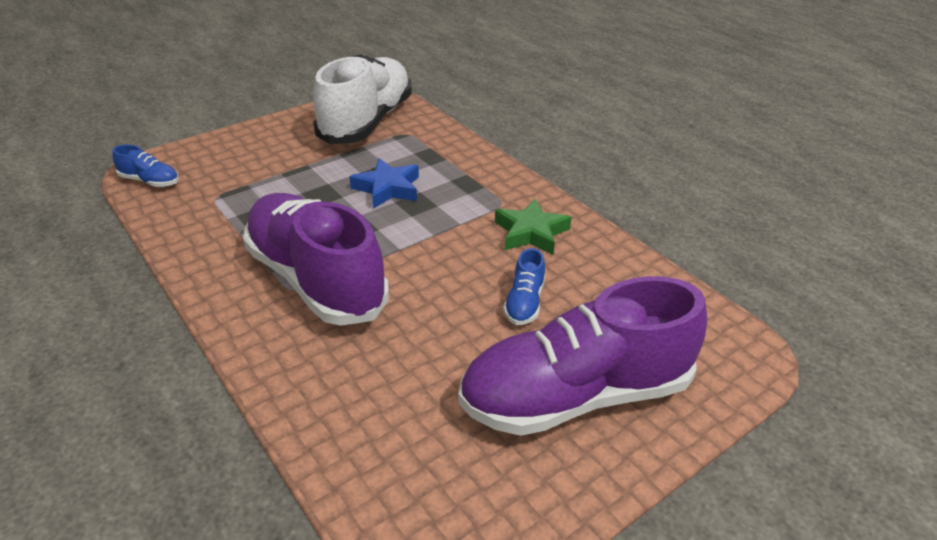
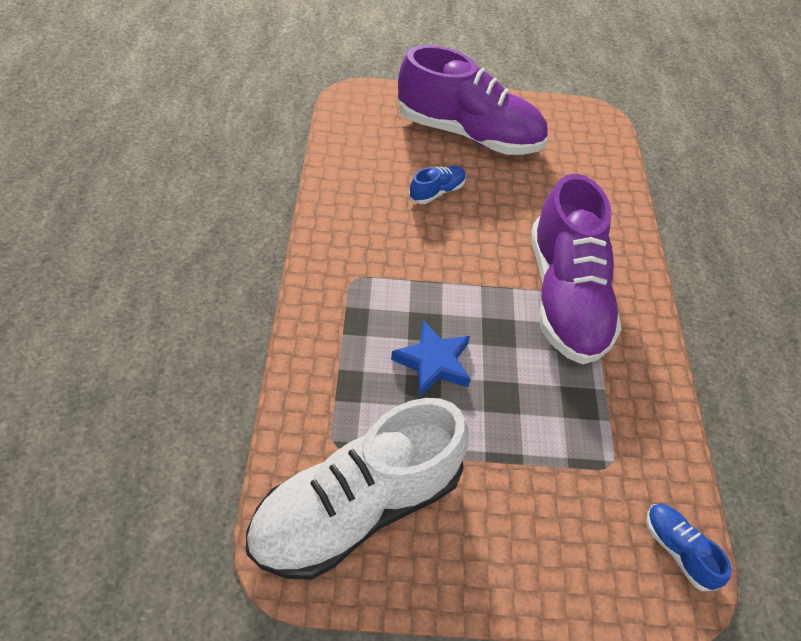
camera: 145 degrees left, 15 degrees up
(531, 233) = (367, 236): green star -> none

